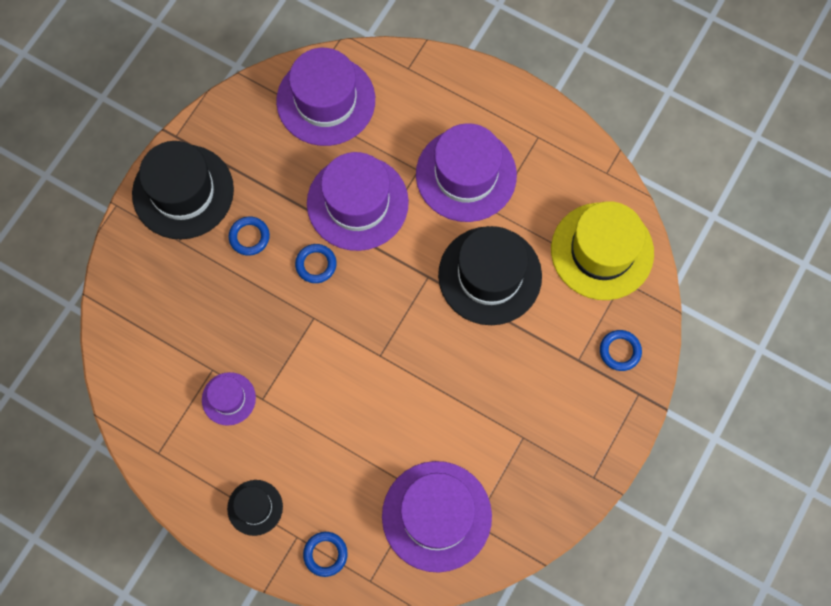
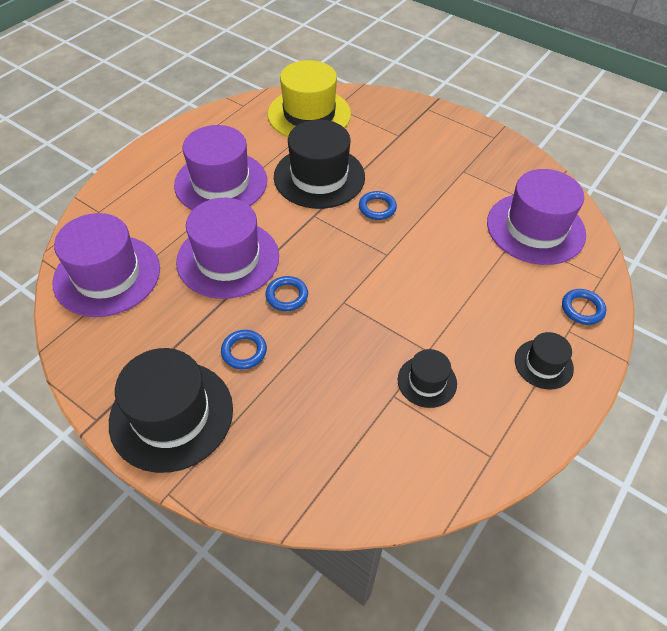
camera: 85 degrees left, 20 degrees down
(228, 398) = (427, 381): purple hat -> black hat
(620, 351) = (393, 114): blue ring -> blue ring (377, 208)

